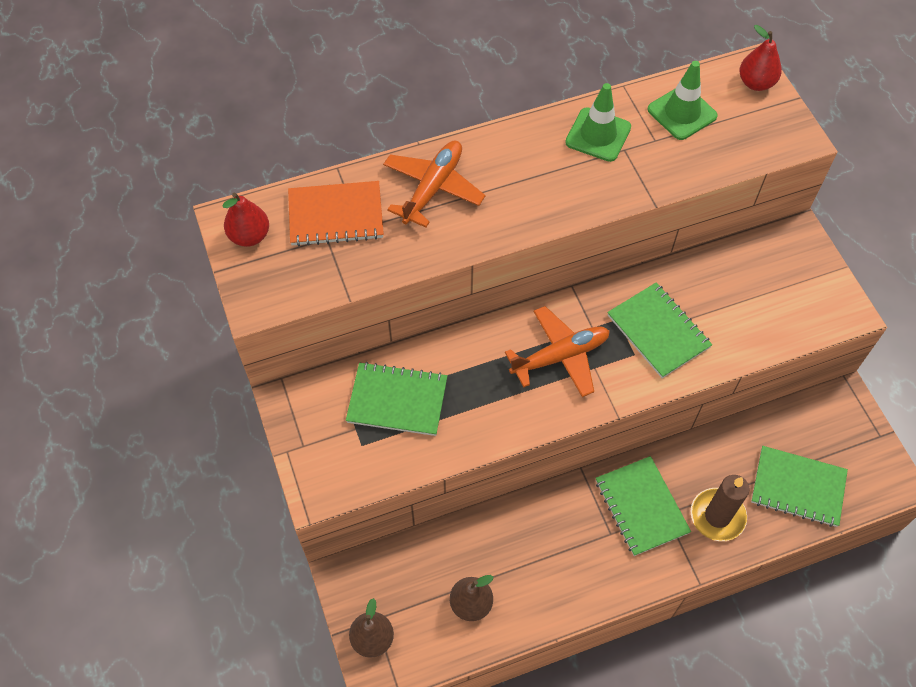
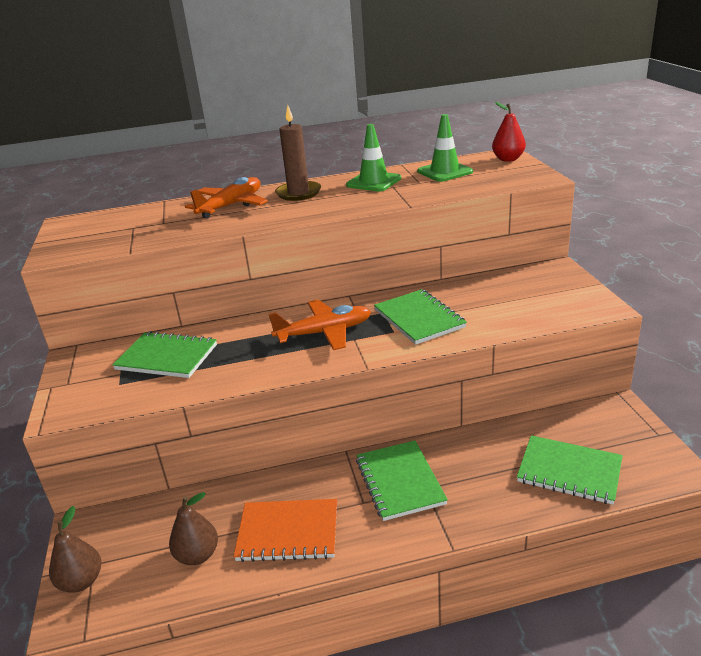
camera: 10 degrees right, 30 degrees down
(249, 236) = (74, 228): red pear -> none
(336, 215) = (147, 218): orange notebook -> orange notebook (288, 532)
(717, 516) = (479, 491): brown candle -> brown candle (298, 193)

